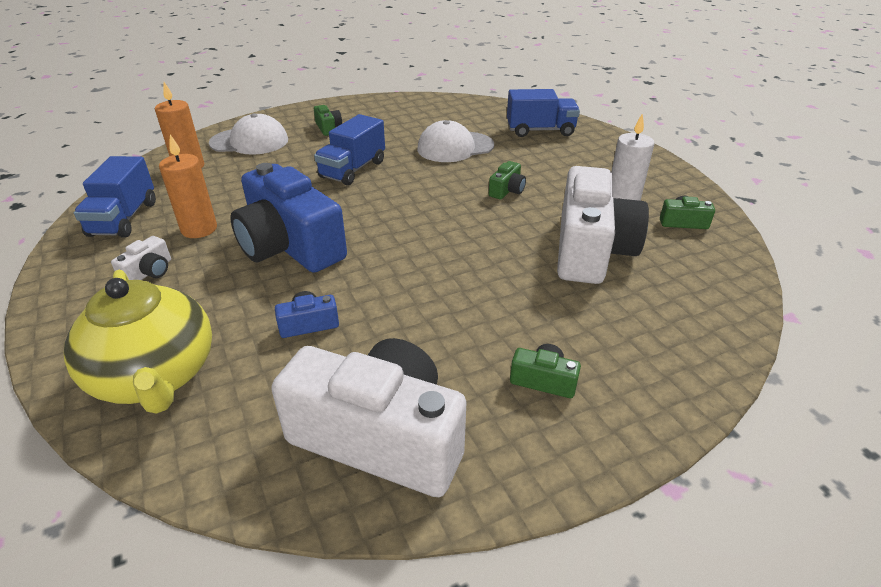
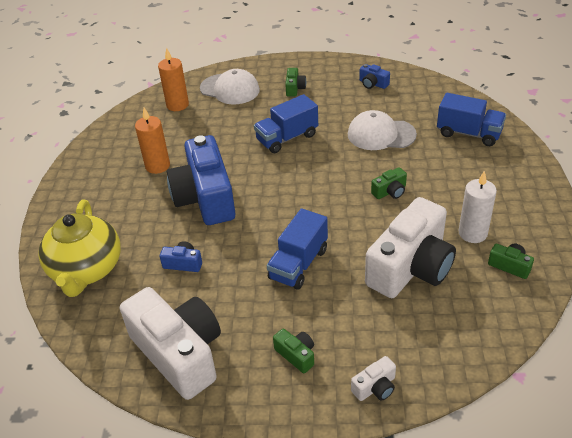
camera: 30 degrees right, 5 degrees up
(124, 219) = (118, 143): blue truck -> blue truck (298, 264)
(149, 272) = (114, 193): white camera -> white camera (375, 387)
(411, 111) = (373, 84): none -> blue camera

